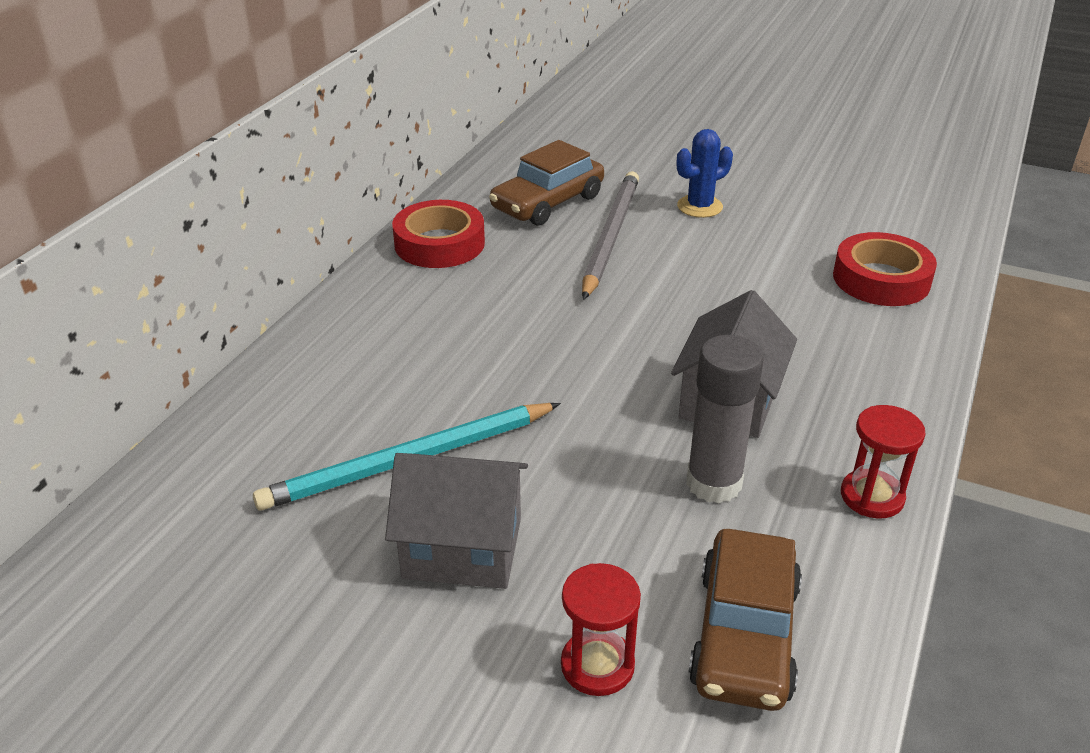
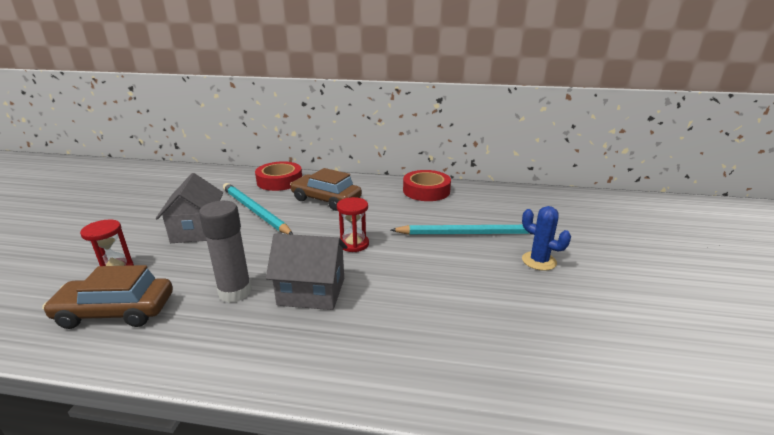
camera: 75 degrees right, 10 degrees down
(547, 202) = (492, 210): brown car -> brown car (326, 200)
(610, 236) = (471, 233): grey pencil -> turquoise pencil
(872, 496) = (217, 359): red hourglass -> red hourglass (354, 244)
(881, 279) = (503, 361): red tape -> red tape (279, 181)

